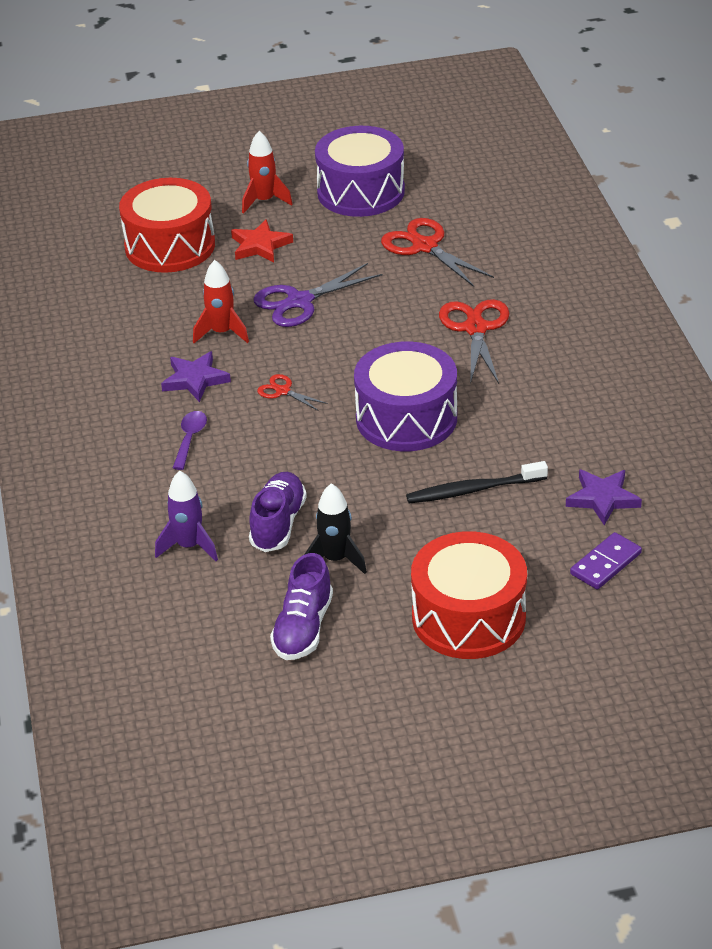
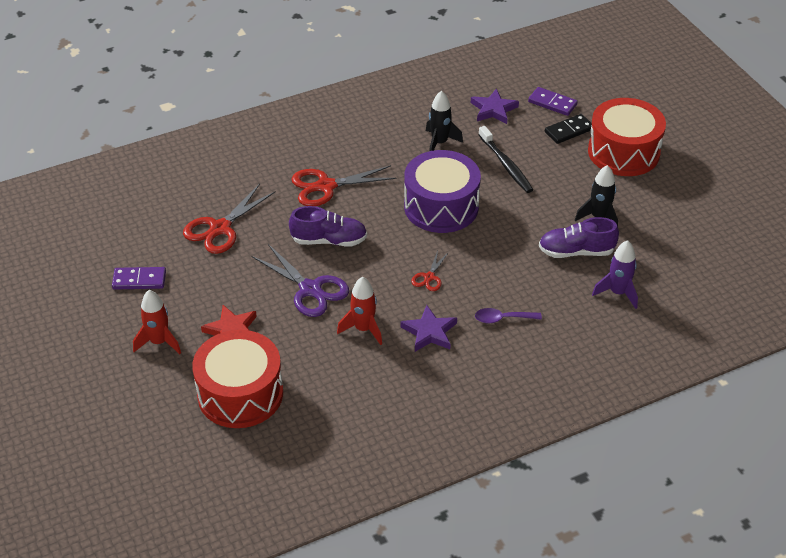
camera: 105 degrees left, 5 degrees up
(303, 628) = (667, 221): purple shoe -> purple shoe (329, 240)
(361, 192) = (139, 280): purple drum -> purple domino
(534, 568) = (569, 131): none -> black domino
(538, 435) = (439, 143): none -> black rocket

